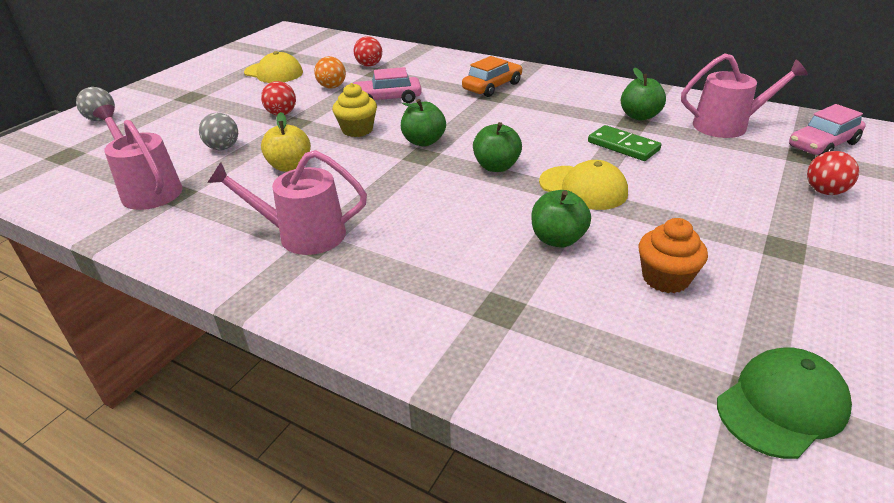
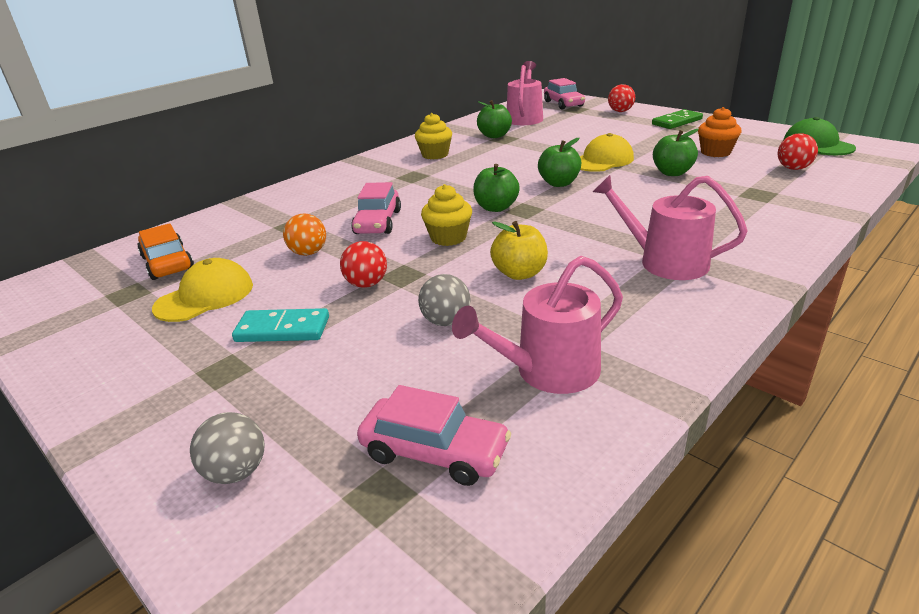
camera: 75 degrees left, 5 degrees down
(88, 164) = (434, 452): none -> pink car
(228, 101) = (282, 329): none -> turquoise domino
(303, 235) = (665, 262): pink watering can -> pink watering can turned 105 degrees clockwise
(369, 65) = (260, 230): red ball -> red ball (793, 168)
(492, 87) = (392, 175): orange car -> orange car (168, 263)
(557, 96) = (435, 155): none -> yellow cupcake
(623, 146) = (542, 145): green domino -> green domino (677, 122)

